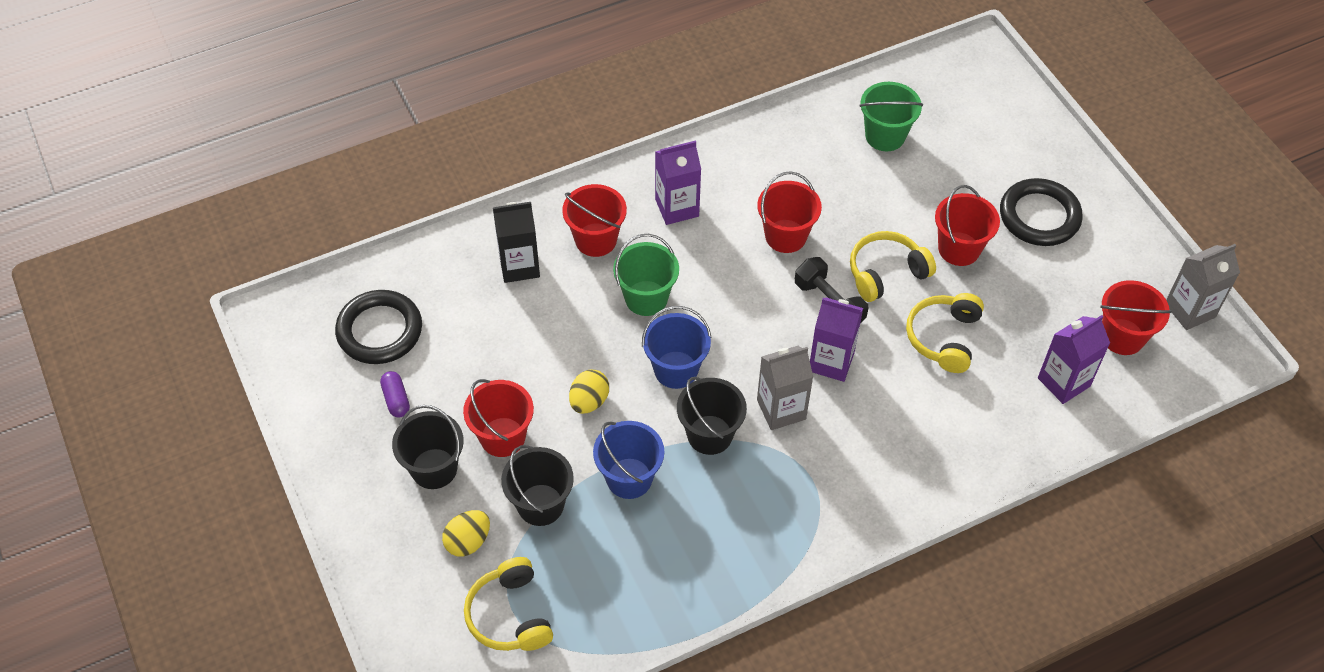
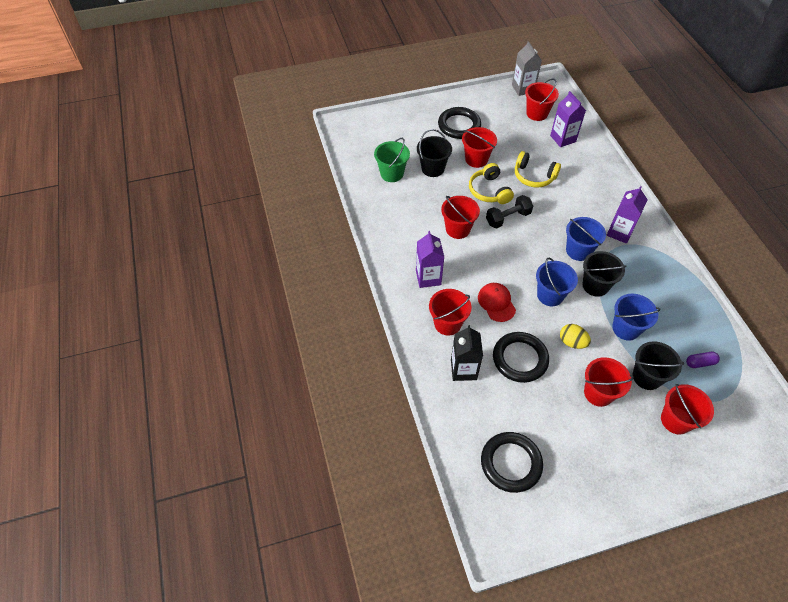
camera: 80 degrees left, 0 degrees up
(396, 399) = (569, 456): purple capsule -> purple capsule (700, 363)
(434, 468) = (623, 436): black bucket -> black bucket (433, 168)
(468, 541) = (676, 420): yellow egg -> red bucket
(510, 615) = (723, 401): yellow headphones -> none
(548, 333) = (520, 359): none -> black ring
(646, 298) = (496, 303): green bucket -> red cap
(781, 409) = (578, 251): grey carton -> blue bucket
(831, 362) = (547, 224): purple carton -> purple carton (619, 232)

